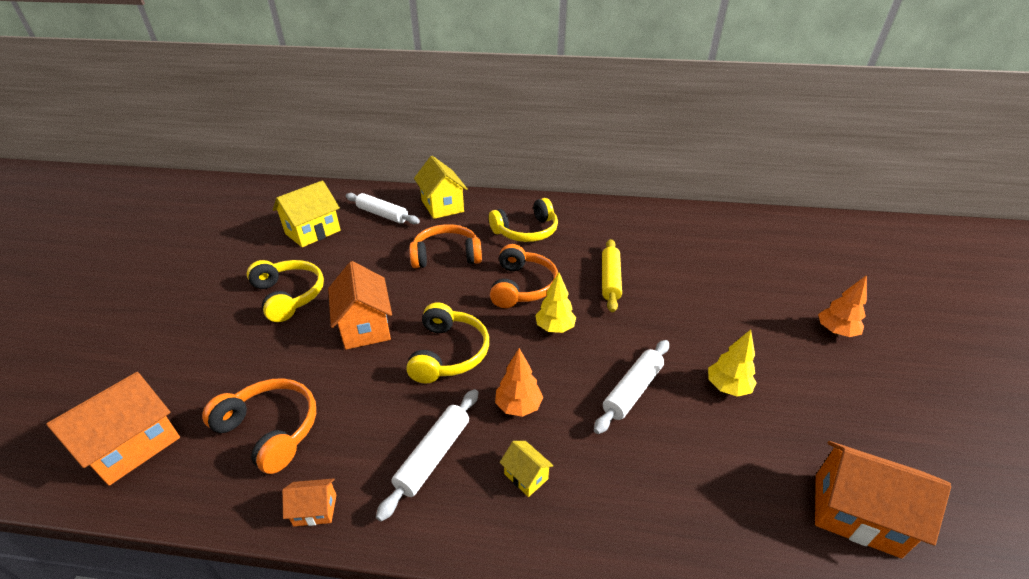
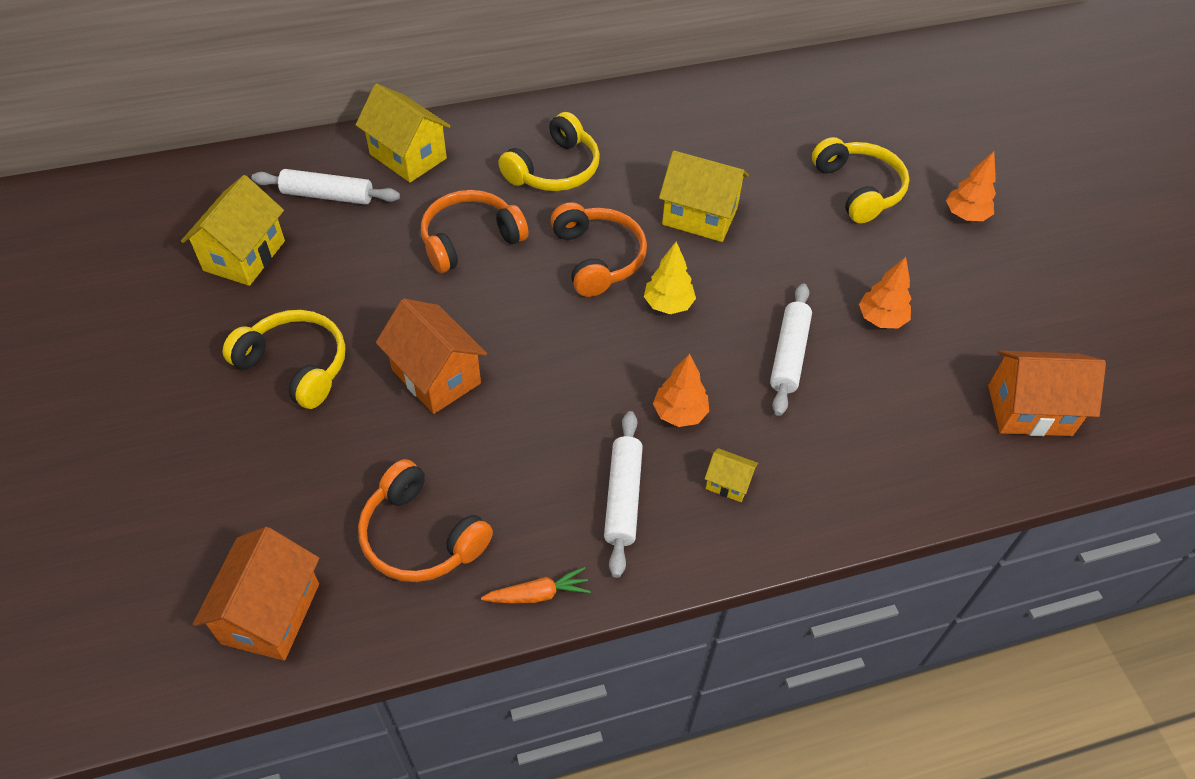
camera: 25 degrees left, 15 degrees up
(271, 429) = (421, 536): orange headphones -> orange headphones turned 150 degrees counterclockwise
(315, 510) = (538, 594): orange house -> orange carrot
(449, 353) = (563, 377): yellow headphones -> yellow headphones (858, 189)
(610, 280) = (699, 216): yellow rolling pin -> yellow house
(727, 387) = (881, 319): yellow tree -> orange tree

